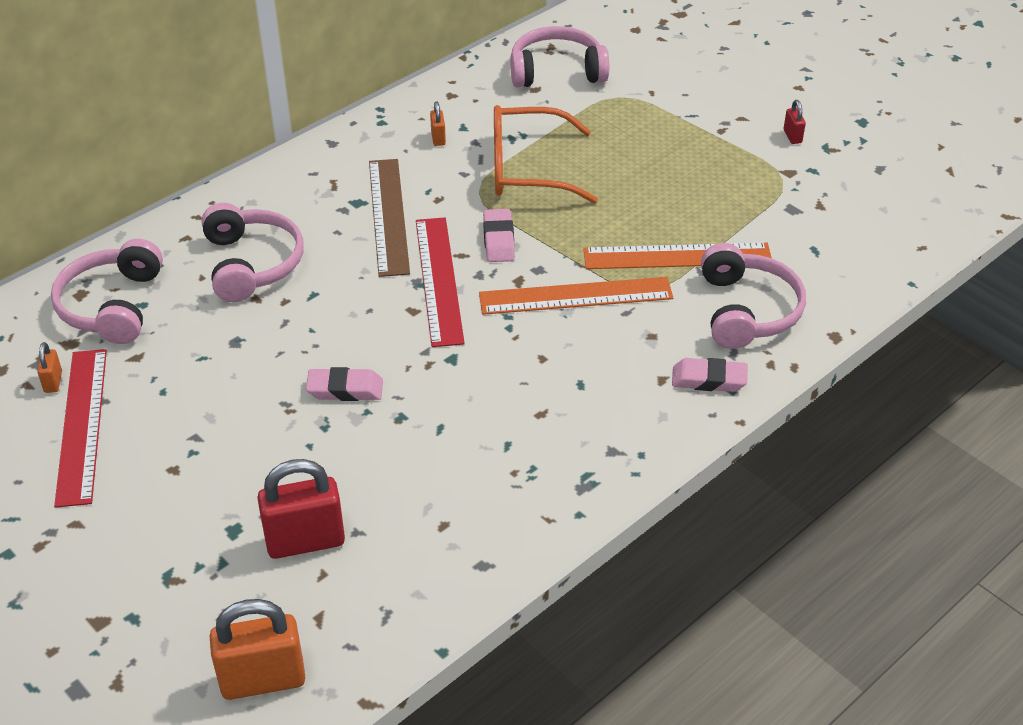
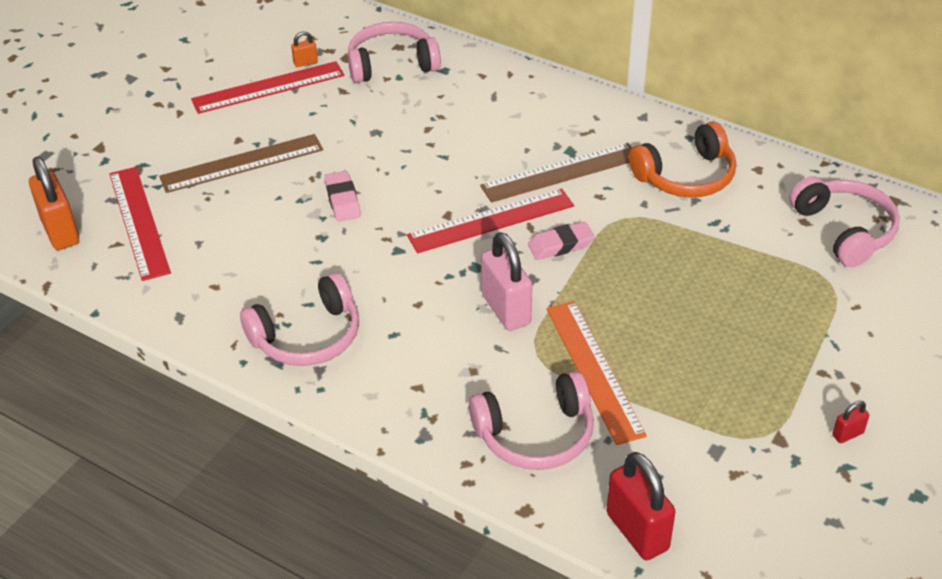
camera: 75 degrees right, 0 degrees up
(225, 471) = (242, 163): none -> brown ruler
(251, 264) = (466, 115): pink headphones -> pink headphones (307, 336)
(287, 589) = (139, 222): none -> red ruler
(305, 541) = (184, 219): red padlock -> red padlock (637, 531)
(438, 138) = (686, 176): orange padlock -> orange headphones
(526, 169) = (672, 241): orange glasses -> none
(575, 296) = (506, 309): orange ruler -> pink padlock
(709, 380) = (428, 420): pink eraser -> none

